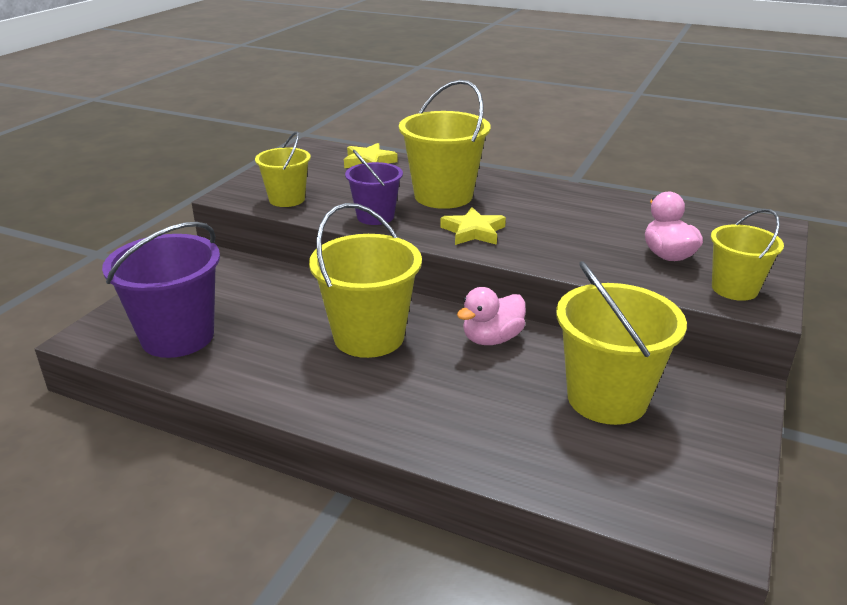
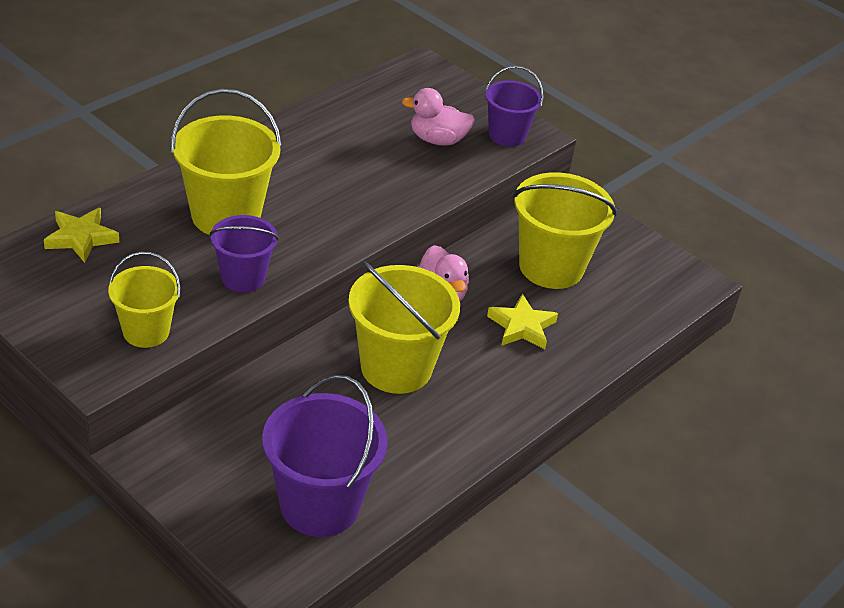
camera: 75 degrees left, 10 degrees up
(473, 231) = (323, 226): yellow star -> yellow star (522, 327)
(734, 289) = (507, 135): yellow bucket -> purple bucket

